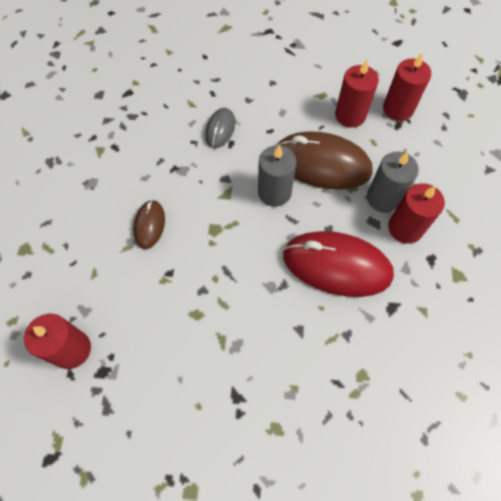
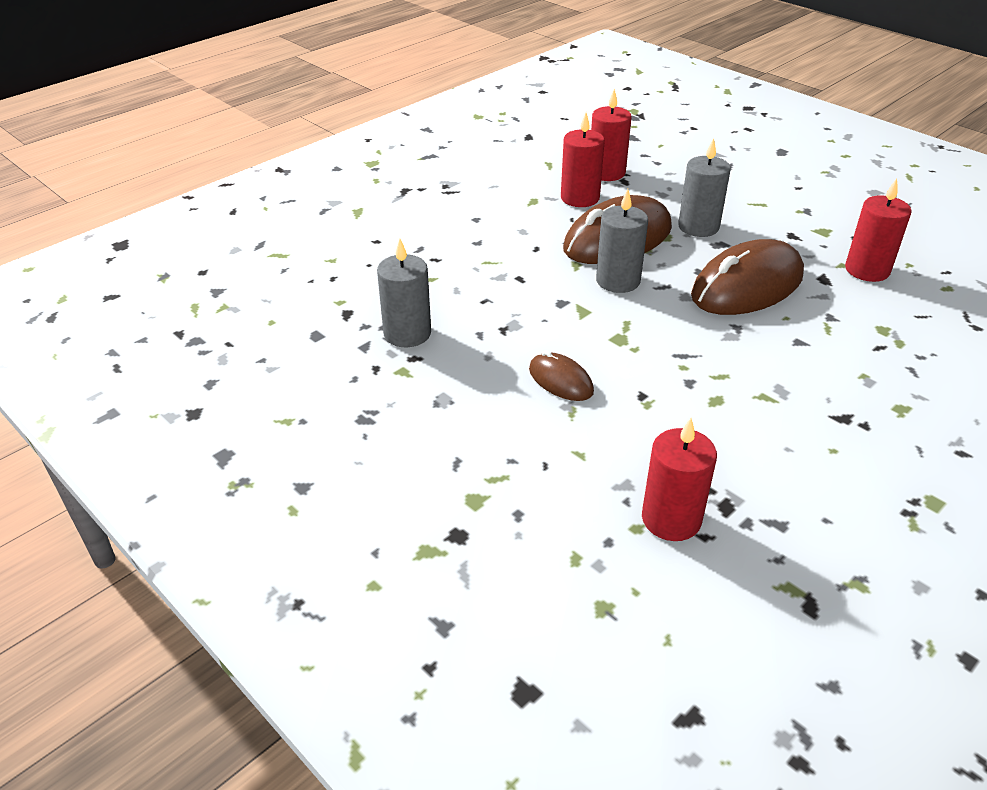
camera: 50 degrees left, 25 degrees down
(132, 129) = (407, 333): none -> grey candle
(220, 129) = (492, 276): grey mouse -> none
(336, 266) = (747, 286): red mouse -> brown mouse
(405, 228) = (745, 232): red candle -> red candle (867, 270)

